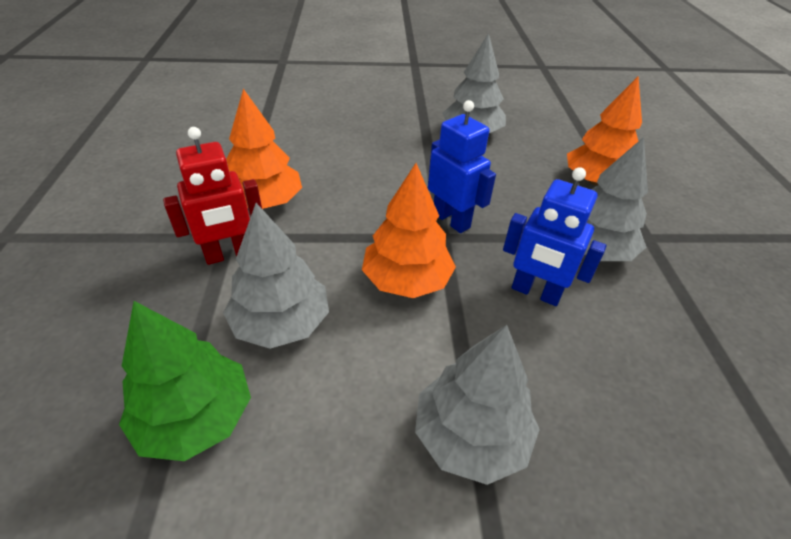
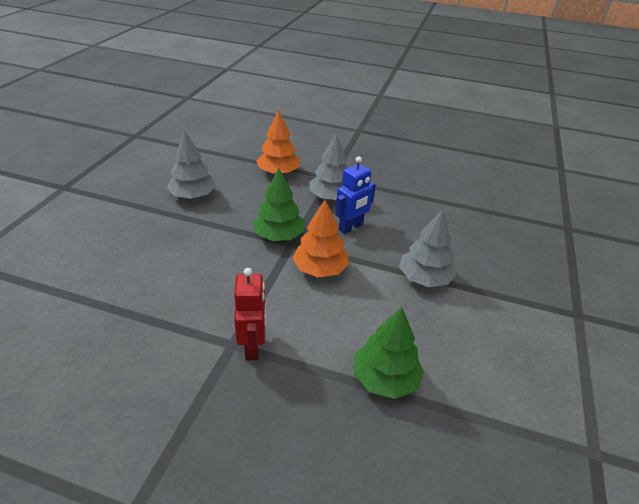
camera: 70 degrees left, 5 degrees down
(265, 202) = (203, 317): orange tree -> none
(281, 323) = (330, 330): grey tree -> none
(451, 220) = (279, 236): blue robot -> green tree

